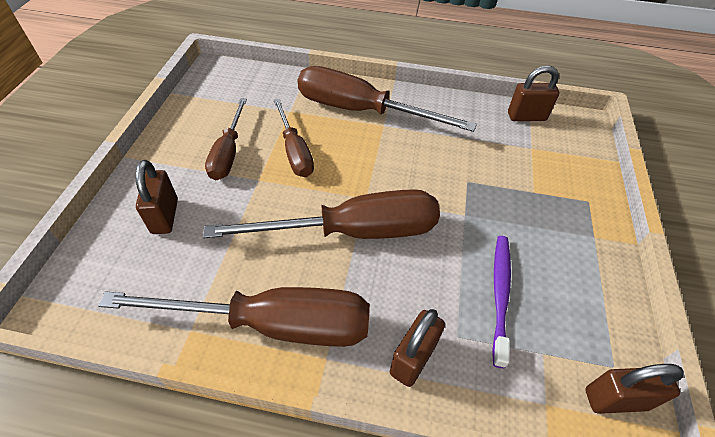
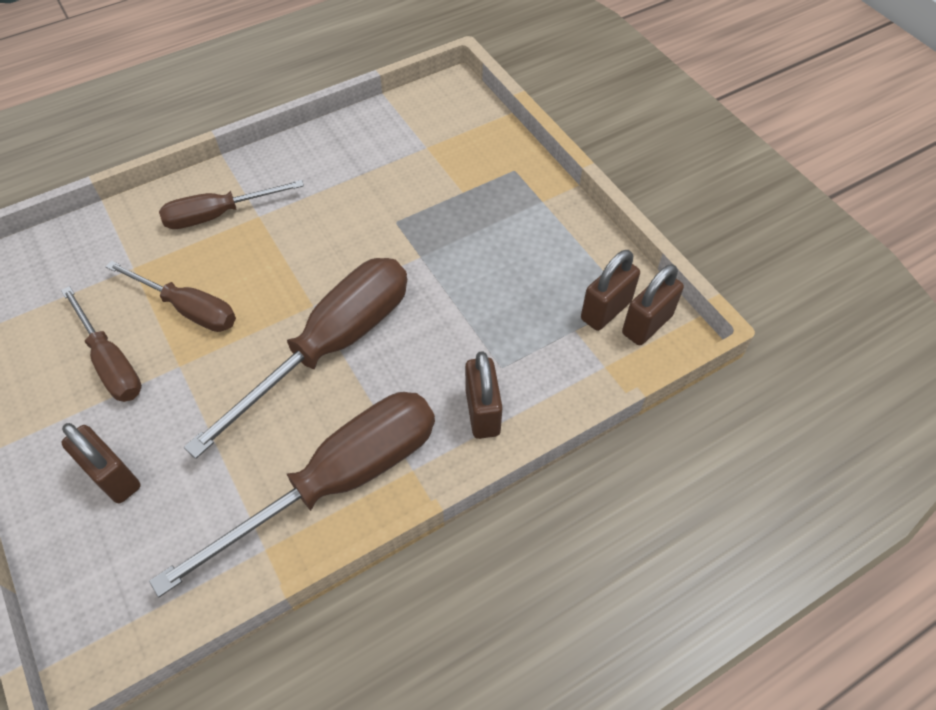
camera: 40 degrees left, 5 degrees up
(361, 111) = (218, 215): brown screwdriver -> brown screwdriver, size x0.58
(500, 294) = (507, 306): purple toothbrush -> none
(526, 116) = (395, 115): brown padlock -> brown padlock (605, 310)

